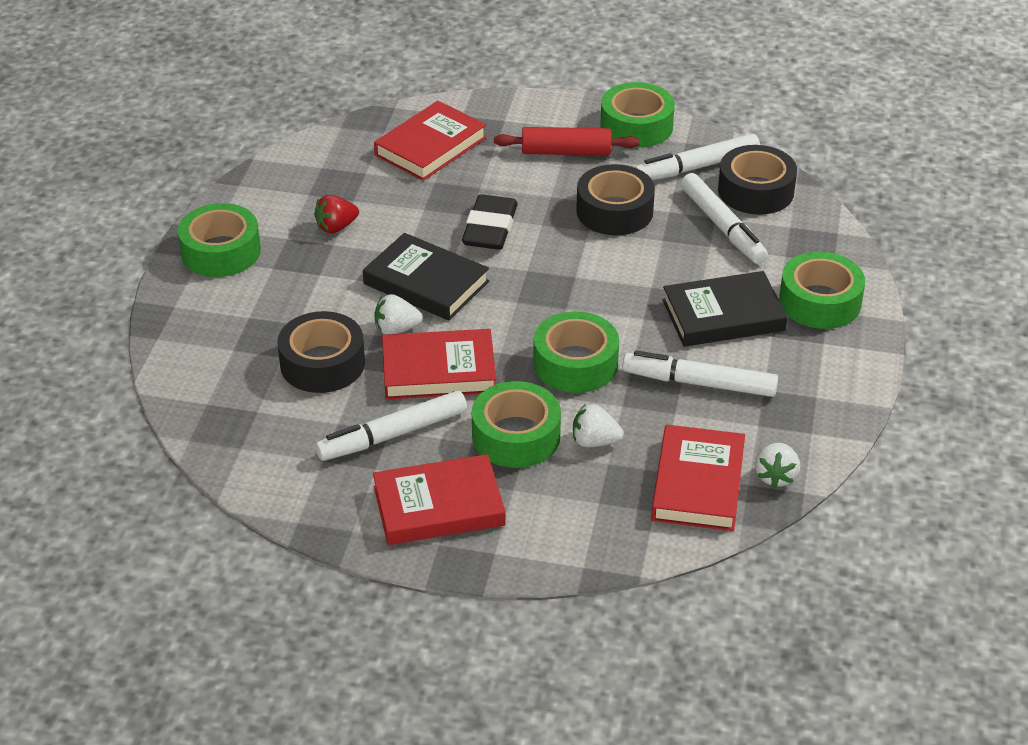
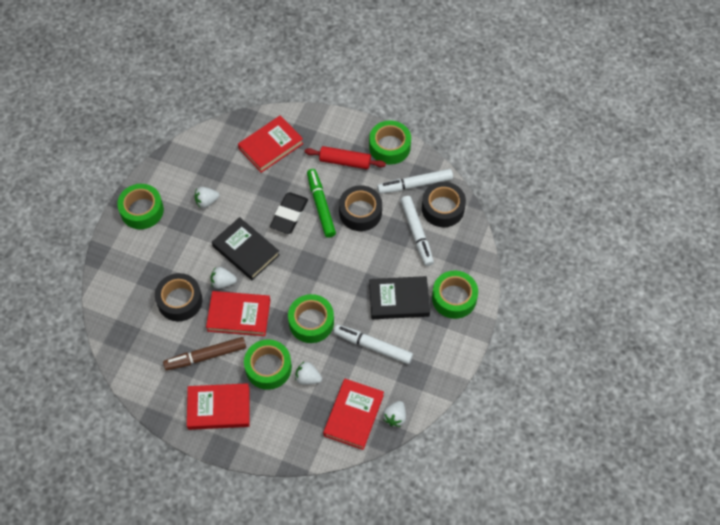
camera: 10 degrees right, 20 degrees up
(336, 227) = (206, 201): red strawberry -> white strawberry
(392, 435) = (206, 356): white marker -> brown marker
(542, 210) = (321, 206): none -> green marker

